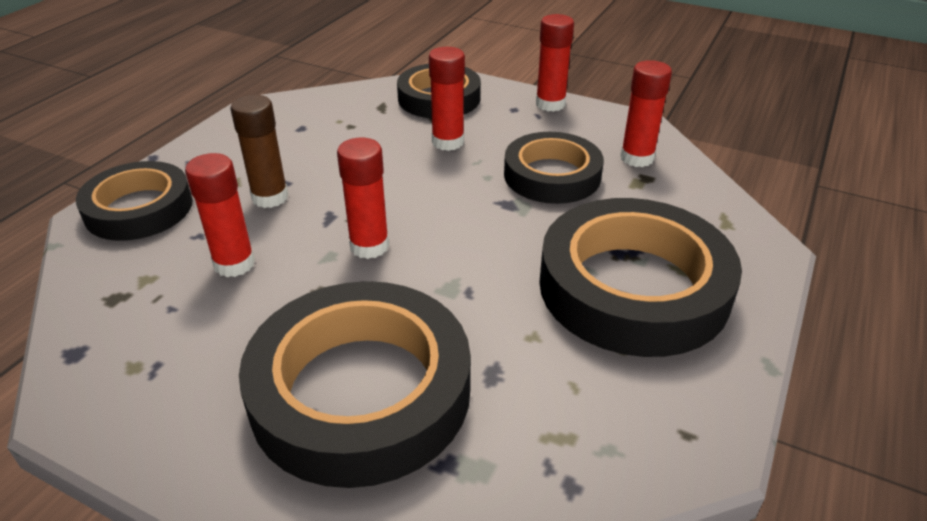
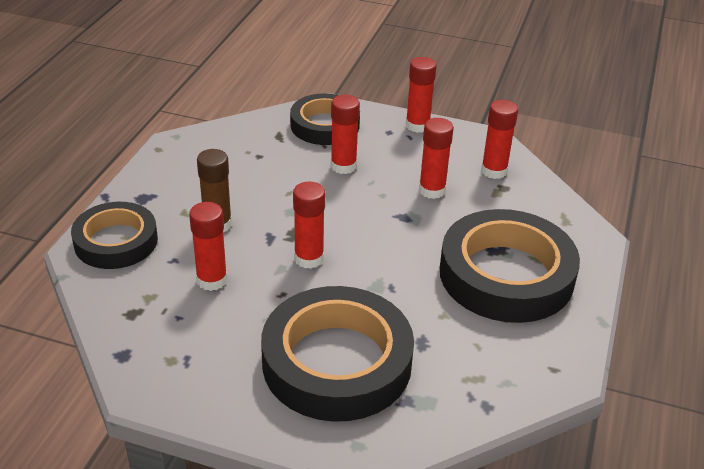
camera: 10 degrees left, 0 degrees up
(552, 175) = (432, 190): black tape -> red glue stick

